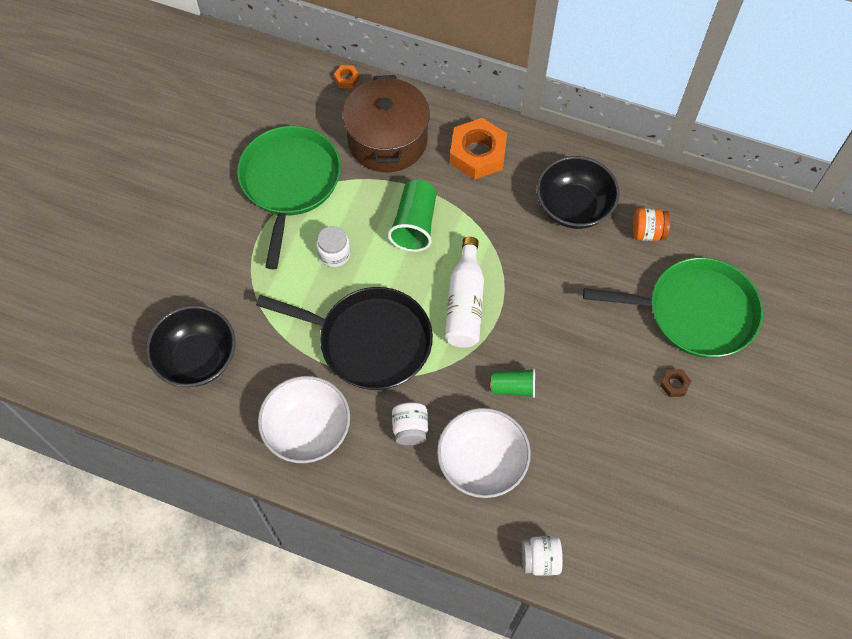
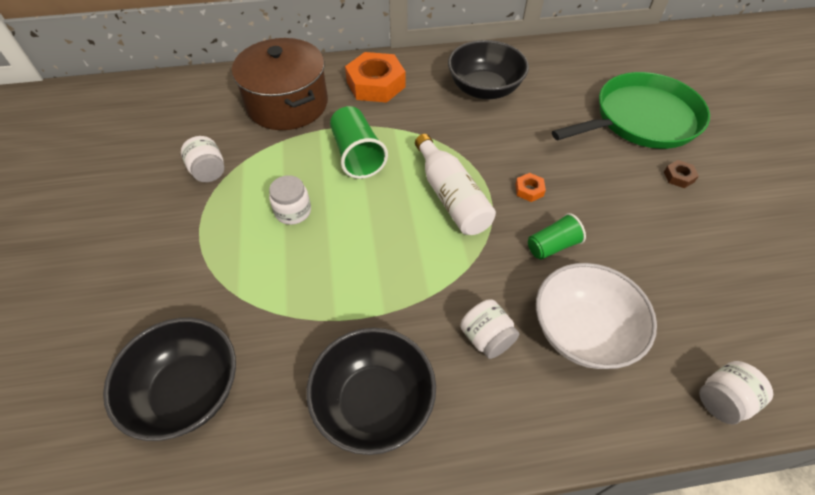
camera: 30 degrees left, 10 degrees down
(290, 183) = (209, 171): green pan -> white jar
(307, 430) = (374, 402): white bowl -> black bowl
(347, 79) = (220, 76): orange nut -> orange nut (529, 190)
(369, 341) = (382, 273): black pan -> none
(647, 232) = (555, 83): orange jar -> none

